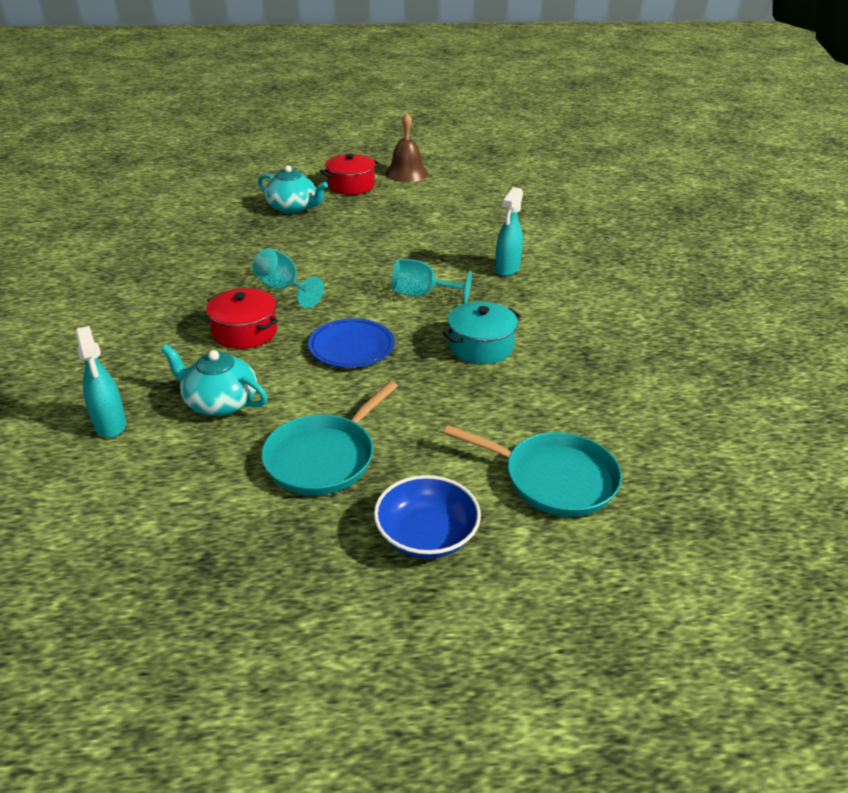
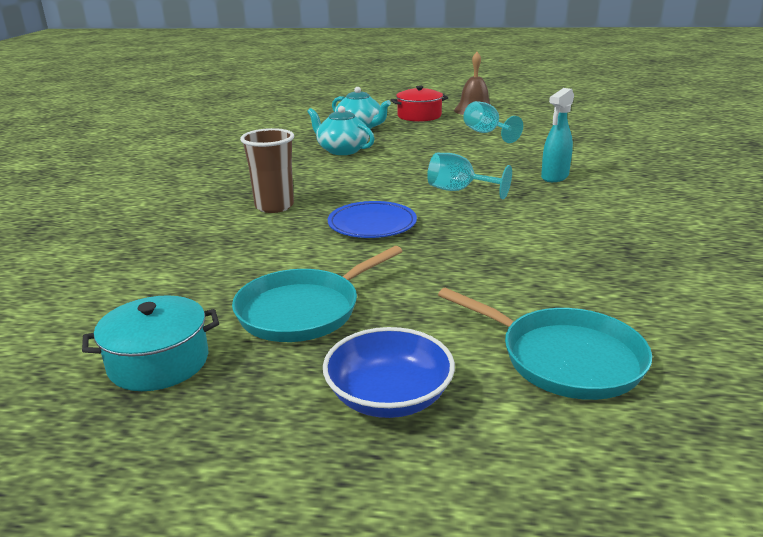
camera: 15 degrees right, 10 degrees down
(110, 425) = (111, 264): turquoise spray bottle -> none
(220, 402) = (222, 256): turquoise teapot -> turquoise teapot (342, 150)
(245, 332) = (274, 206): red pot -> brown cup
(283, 289) = (325, 179): turquoise goblet -> turquoise goblet (486, 133)
(480, 346) = (509, 233): turquoise pot -> turquoise pot (159, 362)

